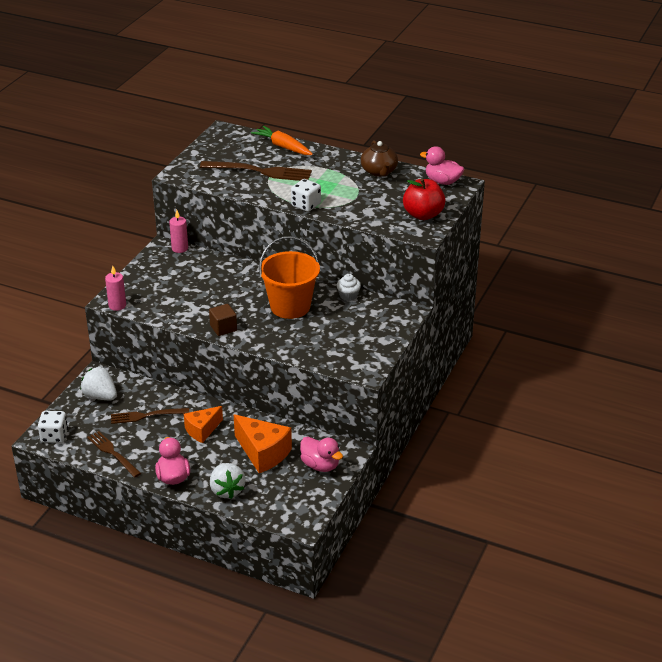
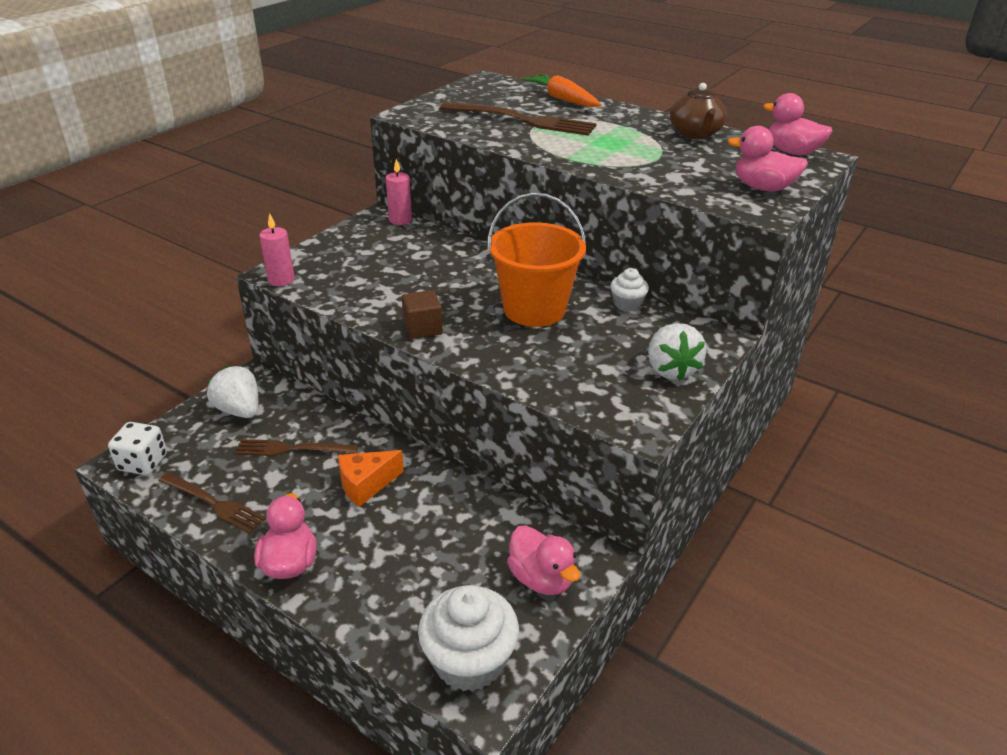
camera: 10 degrees right, 0 degrees up
(112, 453) = (214, 503): brown fork -> brown fork turned 150 degrees clockwise
(227, 490) = (369, 603): white strawberry -> white strawberry (671, 369)
(263, 453) = (450, 540): orange cheese -> none
(290, 508) = (469, 660): none -> white cupcake
(306, 205) = (579, 161): white dice -> none
(423, 215) = (763, 188): red apple -> pink duck

